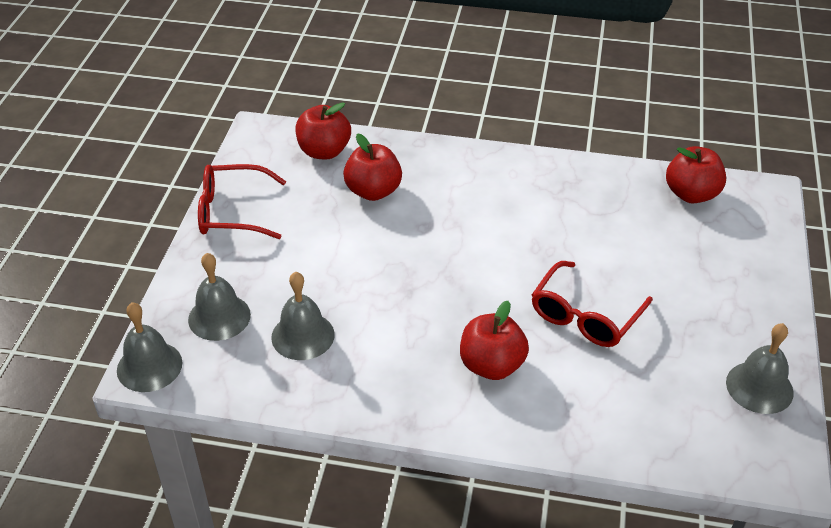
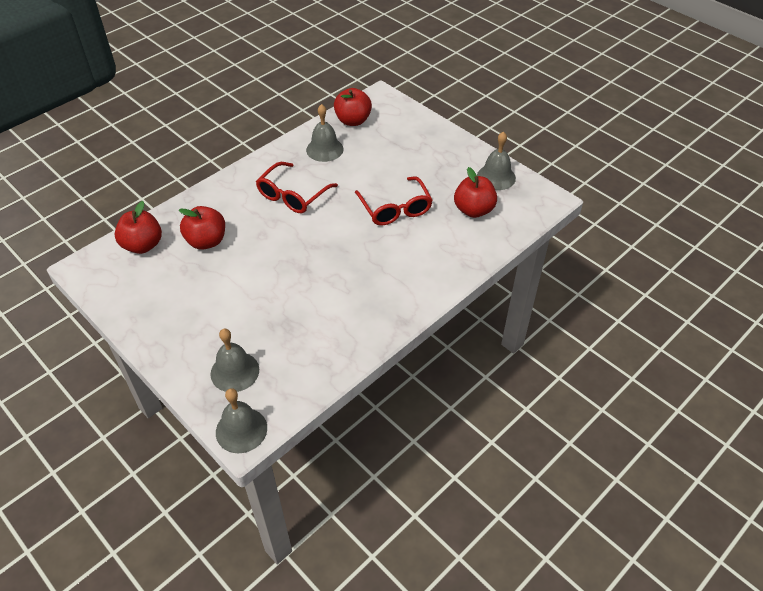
camera: 55 degrees left, 5 degrees up
(232, 212) = (145, 319): red glasses -> red glasses (292, 195)
(303, 336) = (292, 336): grey bell -> grey bell (324, 149)
(491, 365) = (394, 265): red apple -> red apple (473, 210)

